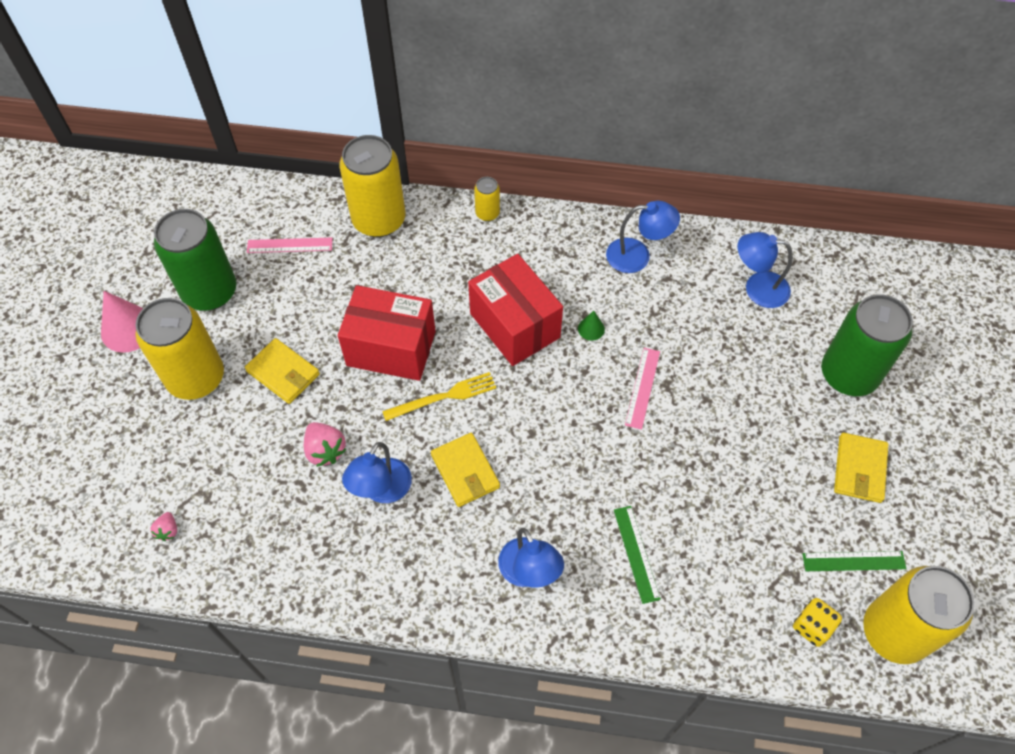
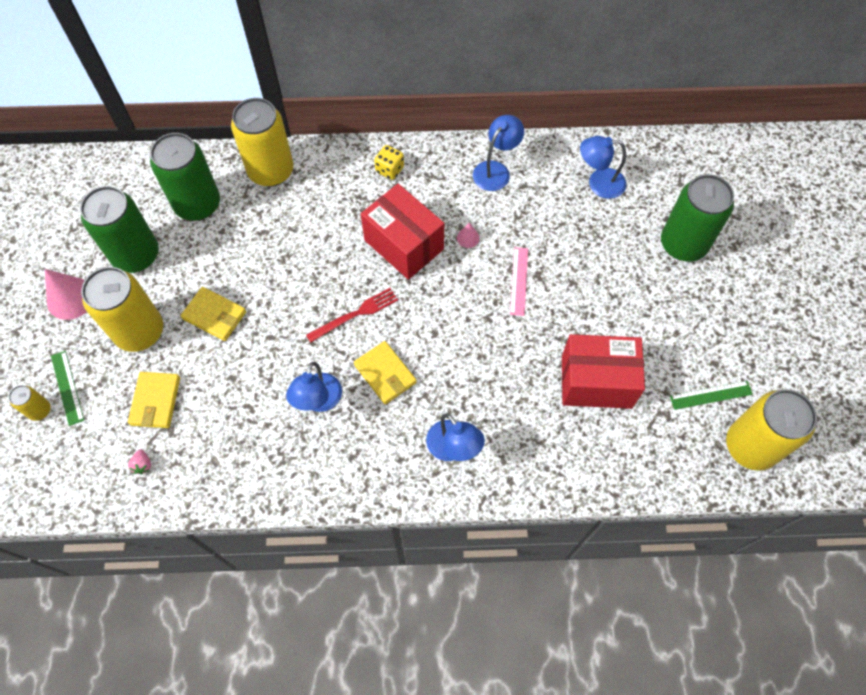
camera: 10 degrees left, 5 degrees up
(289, 245) = (197, 204): pink ruler -> green can
(325, 450) = (264, 375): pink strawberry -> none
(391, 348) = (303, 280): red box -> red box (596, 382)
(444, 397) = (355, 314): yellow fork -> red fork
(487, 213) = (363, 152): yellow can -> yellow can (39, 410)
(591, 329) = (468, 238): green cone -> pink cone
(636, 553) = (537, 418): green ruler -> green ruler (67, 387)
(637, 256) = (495, 170): blue lamp -> blue lamp turned 45 degrees counterclockwise
(812, 627) = (686, 453): yellow dice -> yellow dice (390, 170)
(859, 469) = (704, 320): yellow wallet -> yellow wallet (155, 401)

